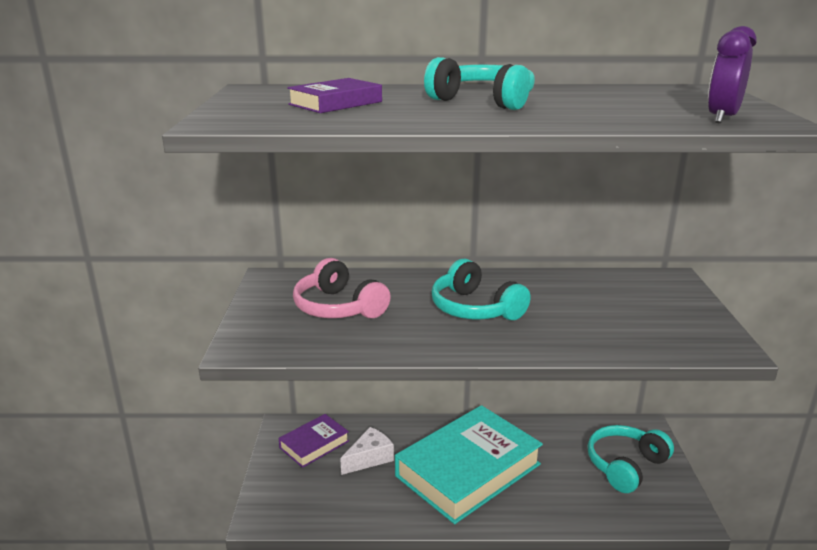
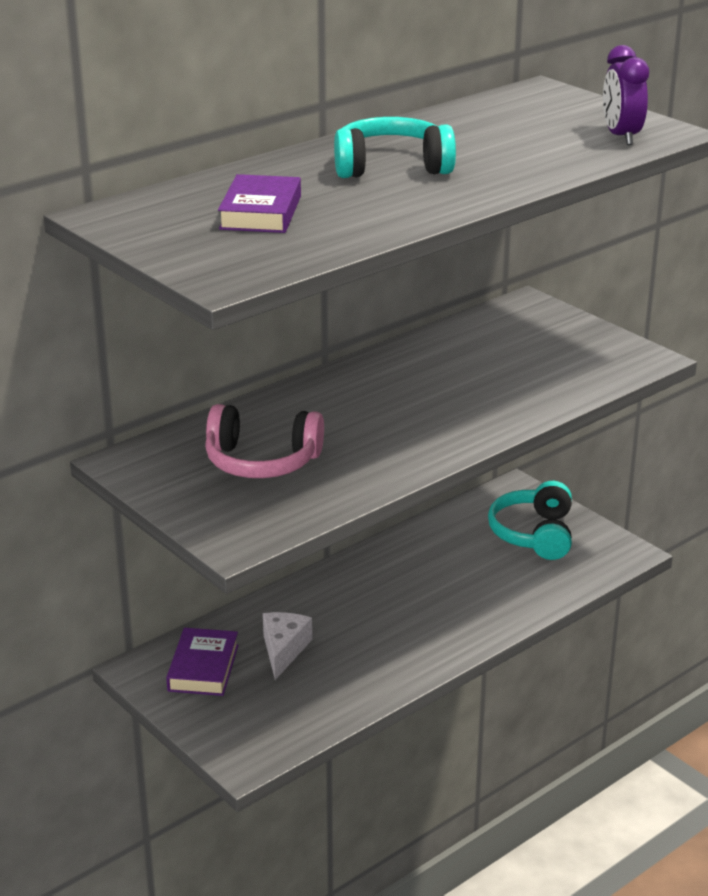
camera: 40 degrees left, 5 degrees up
(468, 470) = (397, 610): turquoise book -> none
(475, 309) = (397, 407): turquoise headphones -> none

